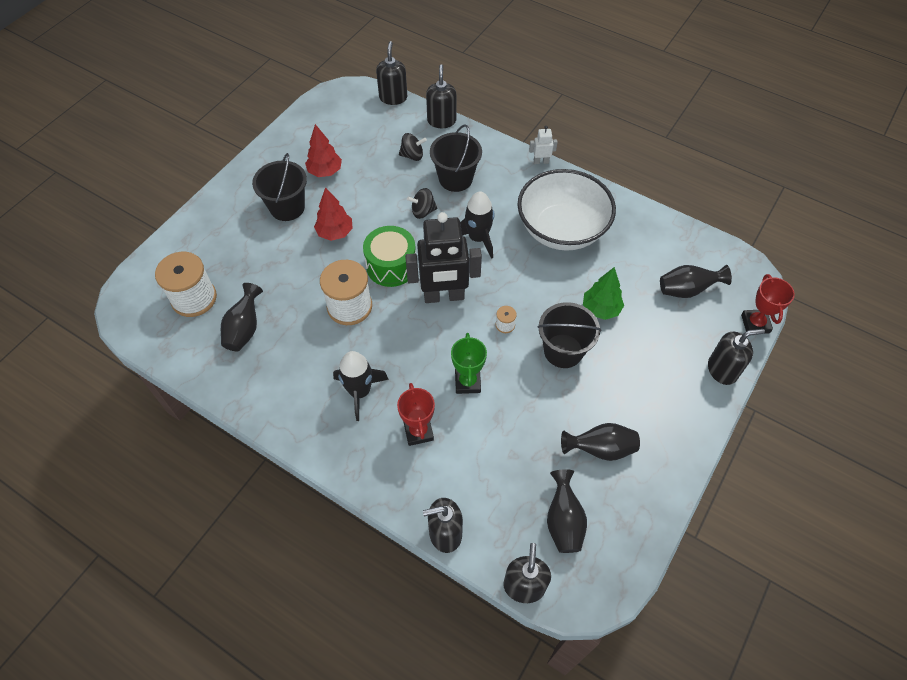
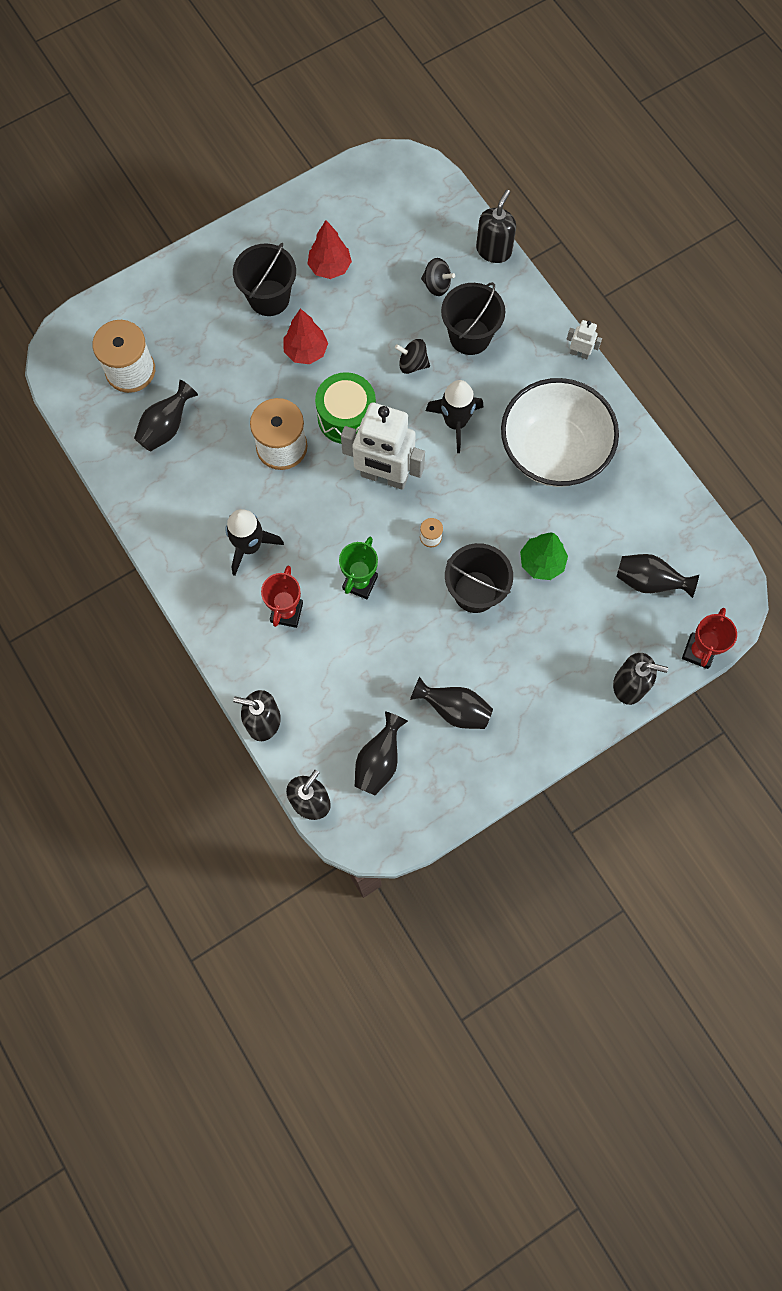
camera: 25 degrees right, 15 degrees up
(393, 97) = (453, 194): black soap dispenser -> none
(444, 296) = (384, 476): black robot -> white robot

